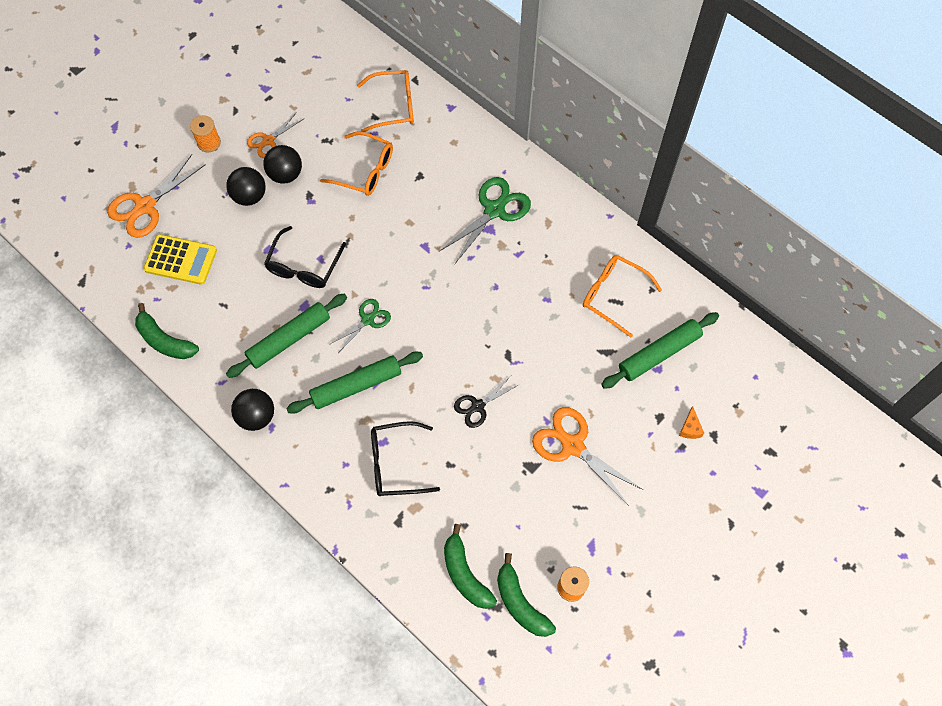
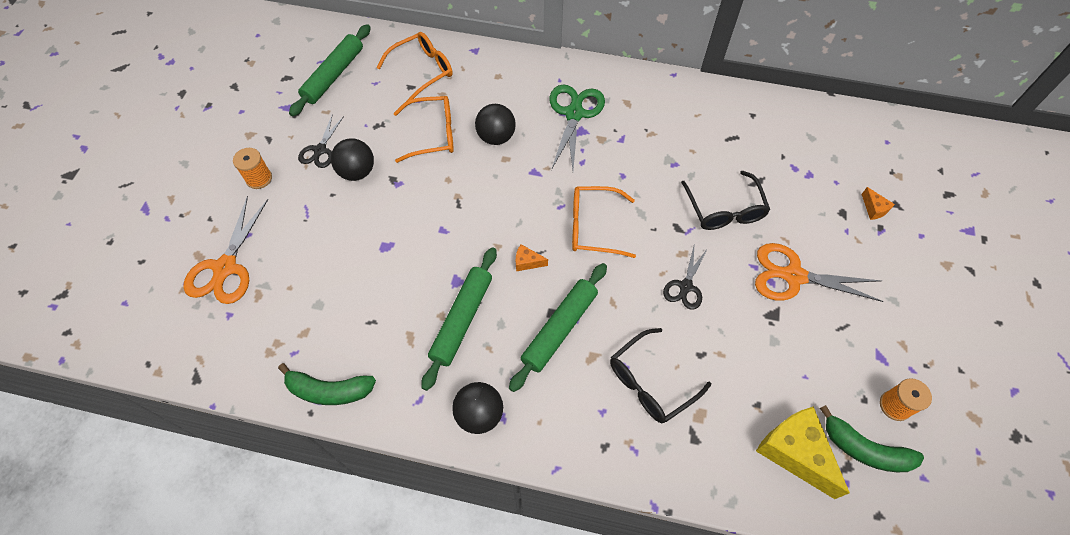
camera: 30 degrees left, 5 degrees down
(180, 260) = (297, 301): yellow calculator -> none
(249, 196) = (333, 207): black ball -> black ball (496, 137)
(268, 141) = (320, 150): orange scissors -> black scissors
(304, 266) = (430, 245): black glasses -> black glasses (724, 210)
(368, 320) = (527, 262): green scissors -> orange cheese
(465, 574) = (794, 452): green banana -> yellow cheese
(613, 295) = (726, 134): orange glasses -> orange glasses (593, 227)
(659, 354) = (800, 162): green rolling pin -> green rolling pin (333, 75)

